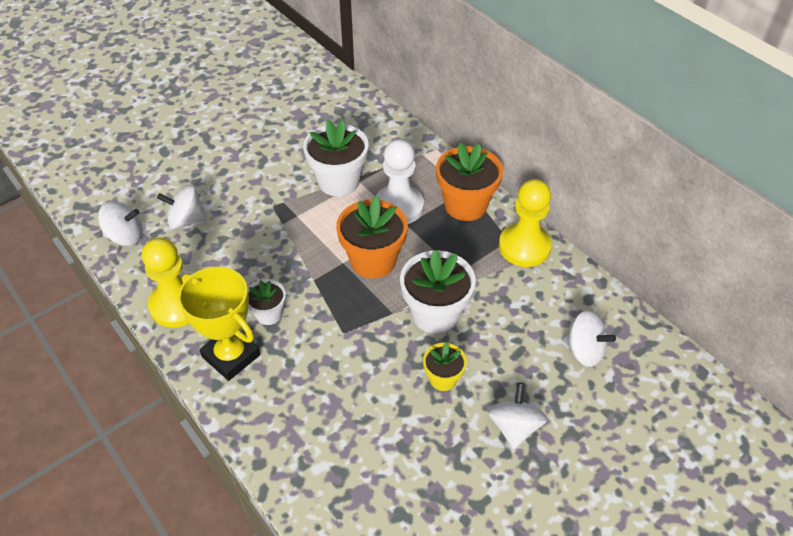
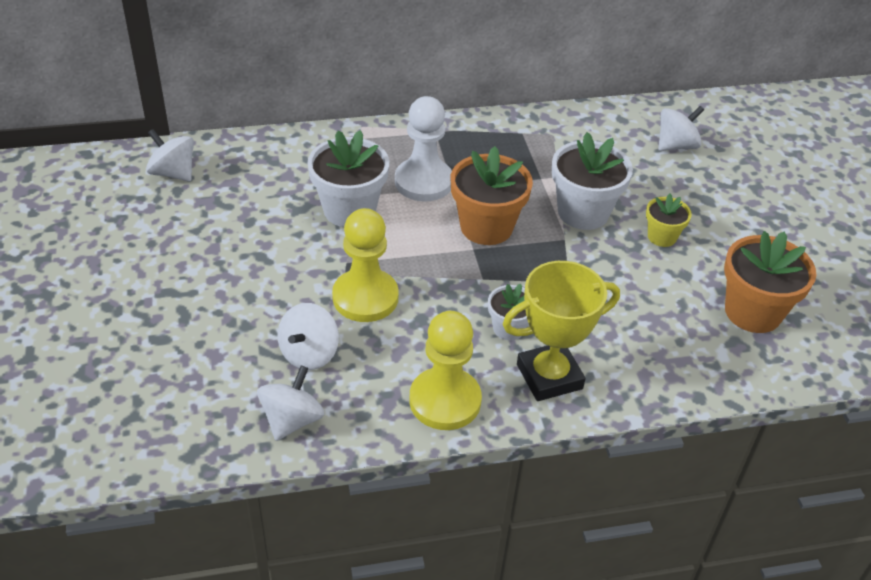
camera: 65 degrees left, 5 degrees down
(465, 205) = (457, 139): orange flower pot -> orange flower pot (753, 312)
(514, 427) = (735, 216): white spinning top -> white spinning top (173, 173)
(524, 247) = (537, 127): yellow pawn -> yellow pawn (365, 297)

